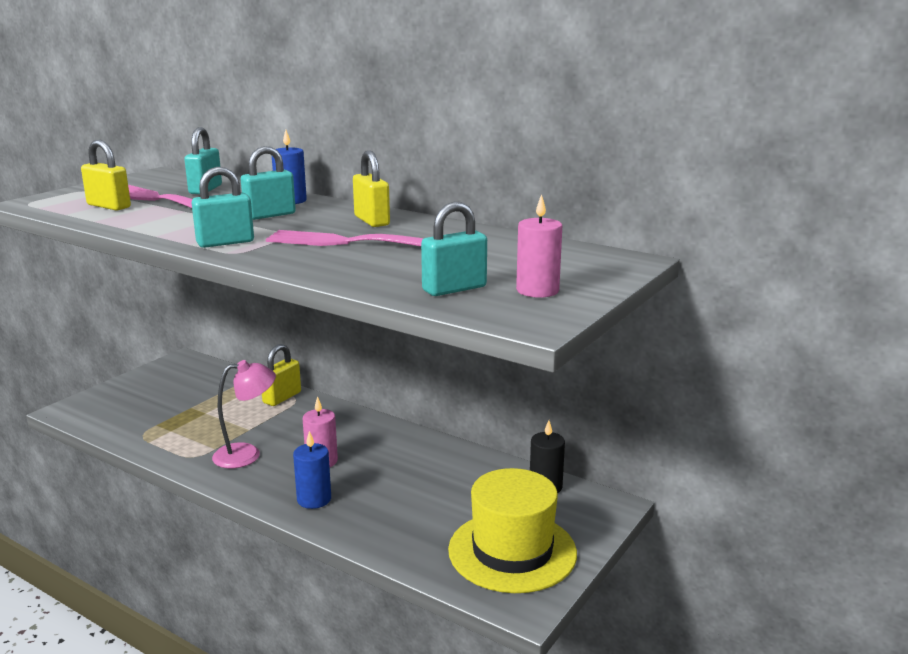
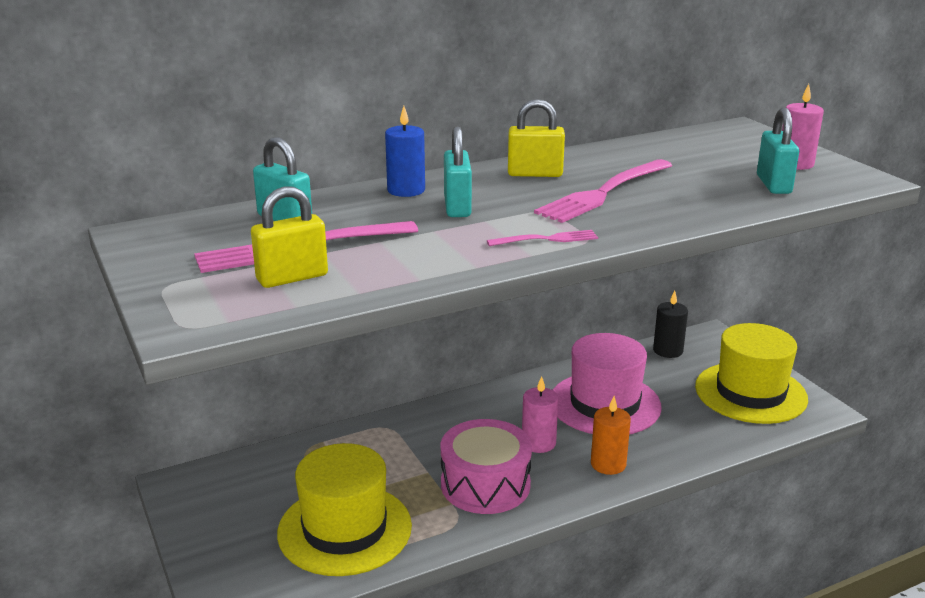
camera: 60 degrees left, 5 degrees up
(162, 420) = (344, 529): none -> yellow hat
(225, 243) = (547, 239): turquoise padlock -> pink fork
(247, 454) = (485, 484): pink lamp -> pink drum
(282, 397) = (373, 434): yellow padlock -> none
(314, 499) = (608, 464): blue candle -> orange candle
(411, 476) = (605, 404): none -> pink hat

